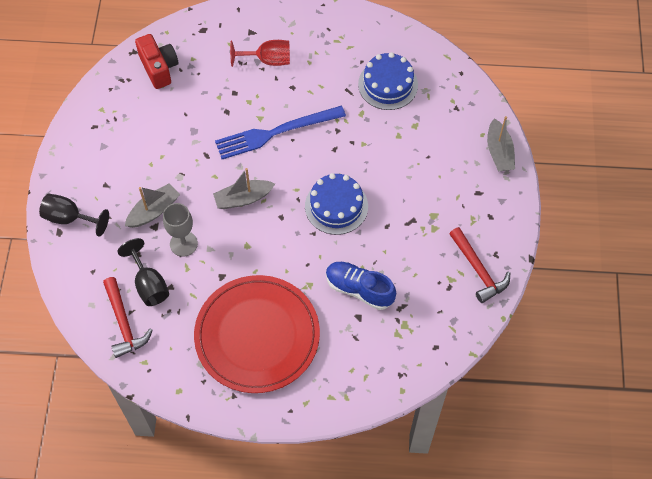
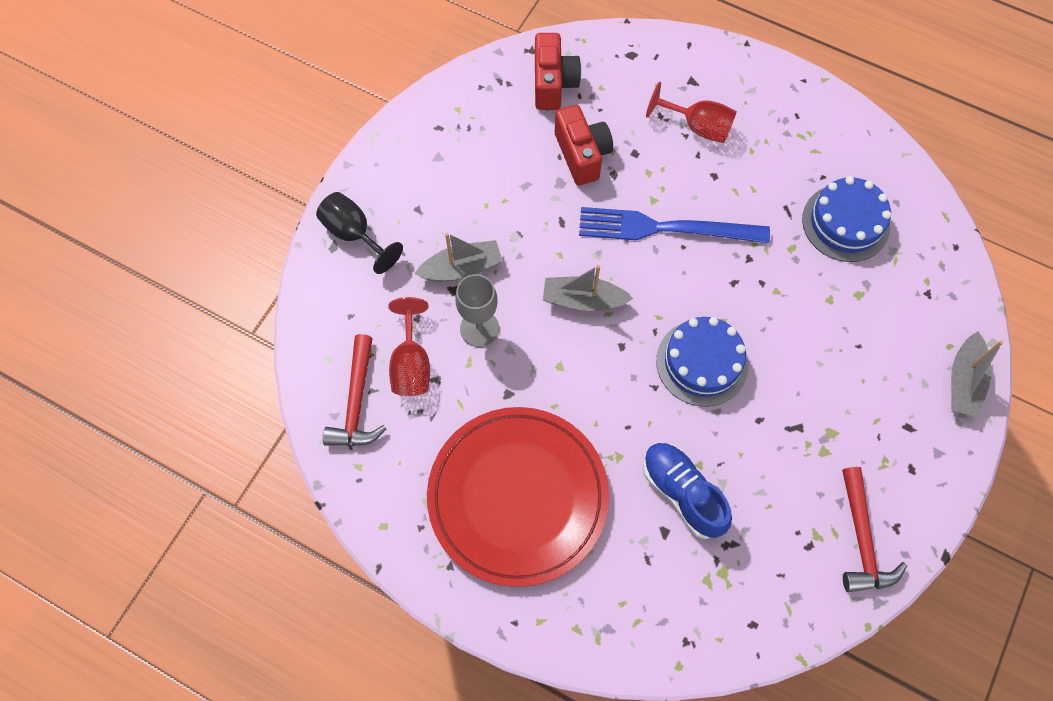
camera: 25 degrees right, 5 degrees up
(149, 284) = (411, 364): black goblet -> red goblet
(200, 107) = (582, 155): none -> red camera

